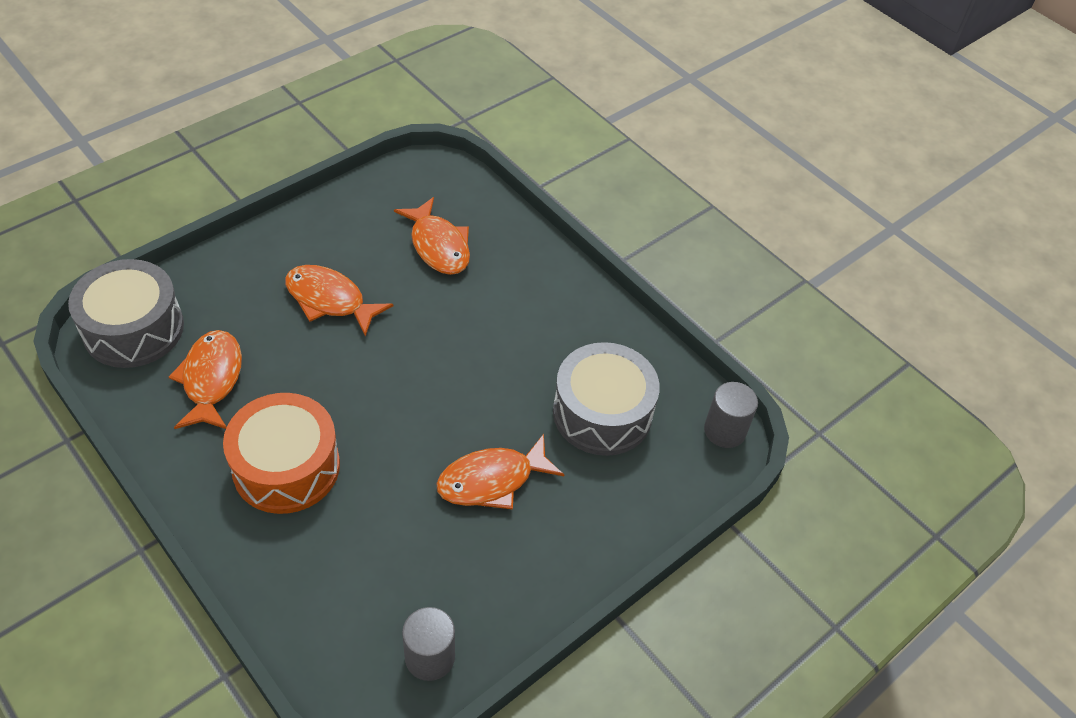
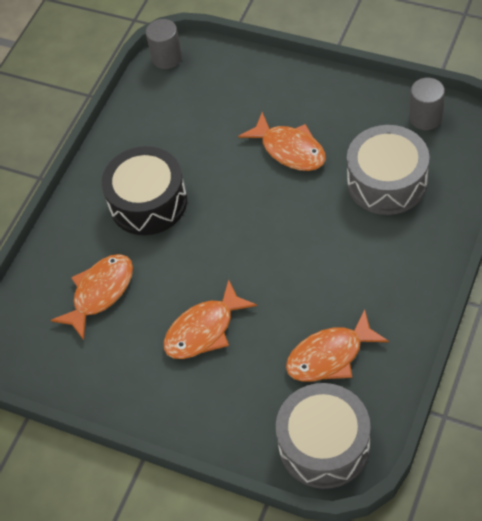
camera: 105 degrees left, 5 degrees up
(286, 467) = (363, 261): orange drum -> none
(330, 300) = (204, 330): orange fish -> orange fish turned 45 degrees clockwise
(518, 323) = (148, 202): none -> black drum
(602, 413) = (196, 121): grey drum -> grey drum (387, 182)

